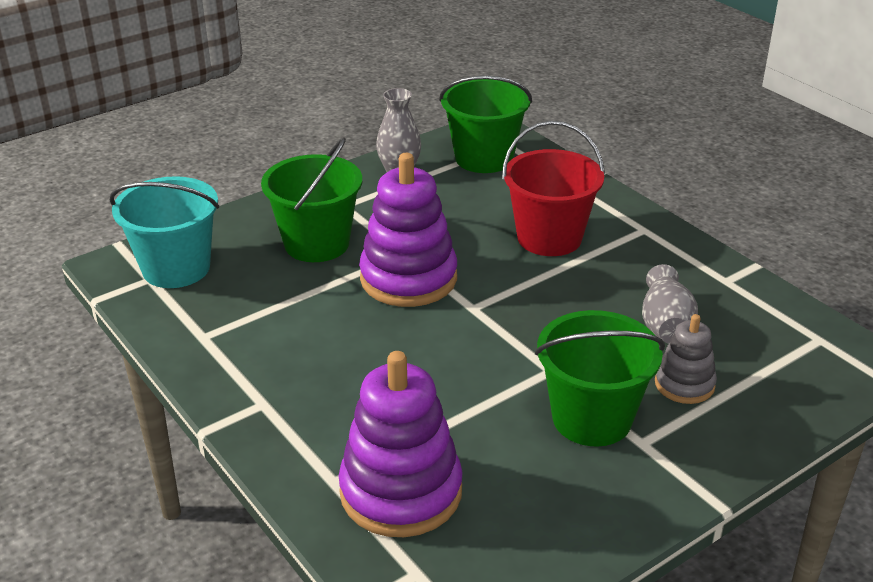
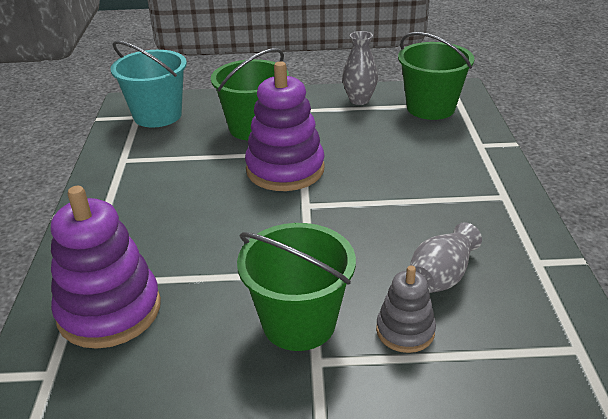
camera: 35 degrees right, 0 degrees up
(549, 238) = (418, 176): red bucket -> none

